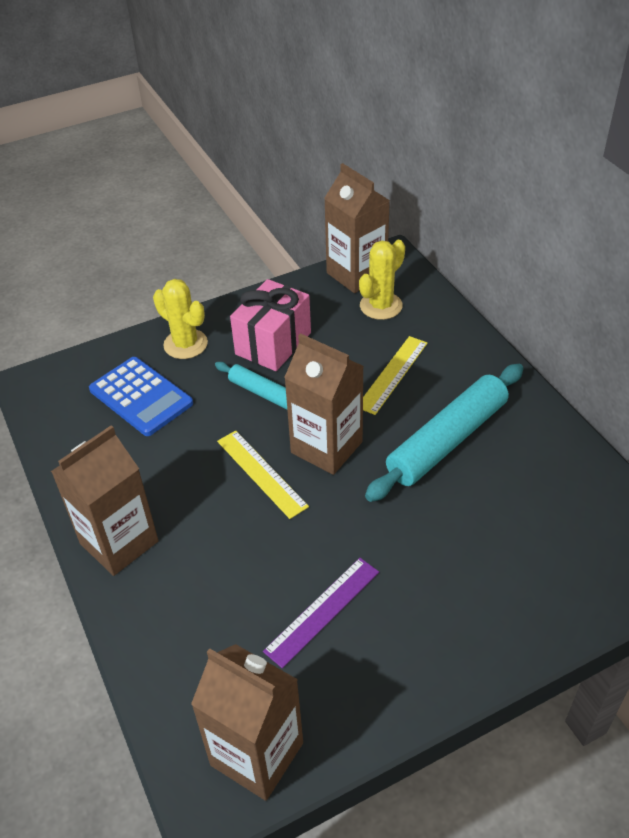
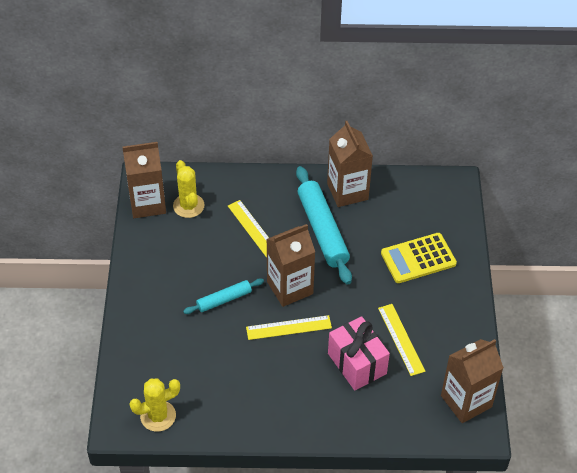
camera: 65 degrees left, 5 degrees up
(119, 542) = (296, 418): brown carton -> brown carton (347, 191)
(141, 397) = (179, 366): blue calculator -> none
(185, 344) = (145, 324): yellow cactus -> yellow cactus (158, 416)
(273, 343) = (181, 276): pink gift -> pink gift (357, 363)
(322, 610) = (401, 339): purple ruler -> yellow ruler
(487, 571) = (418, 258): none -> yellow calculator

